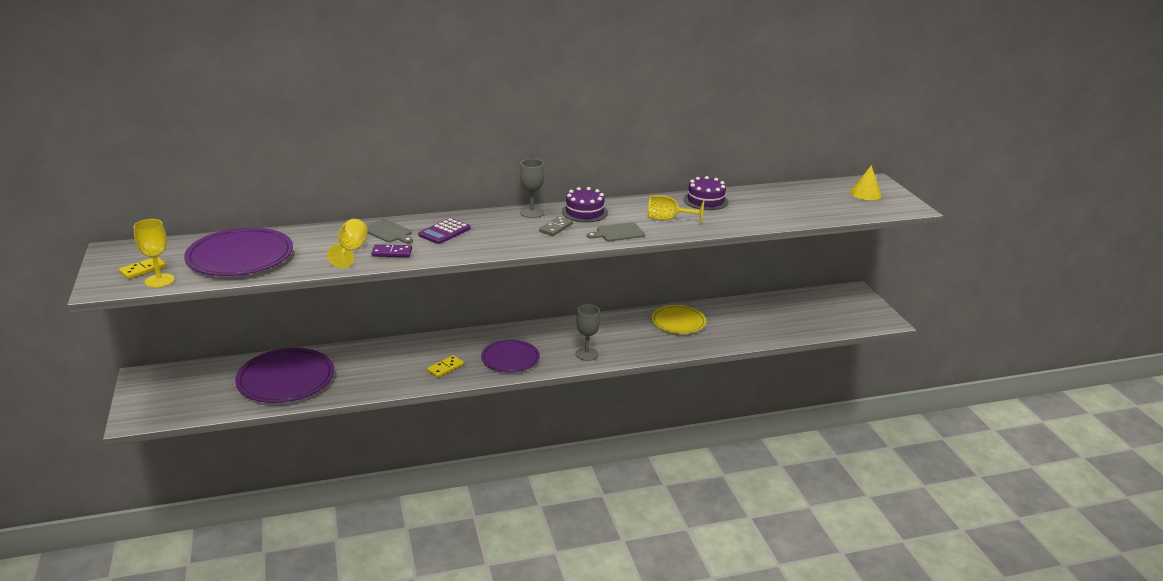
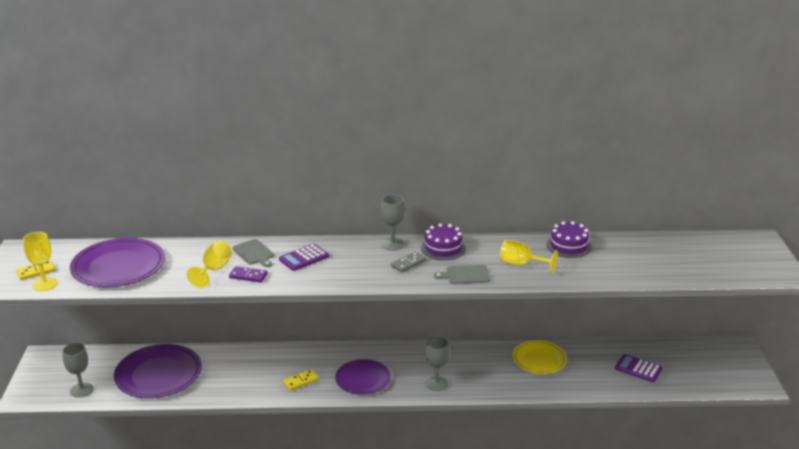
camera: 15 degrees right, 0 degrees up
(201, 404) = (81, 390): none -> grey goblet
(774, 320) = (638, 369): none -> purple calculator
(865, 194) = (742, 253): yellow cone -> none

